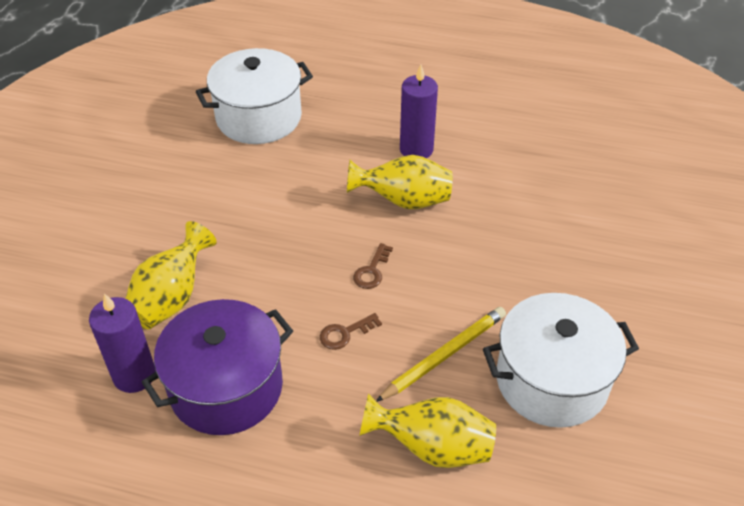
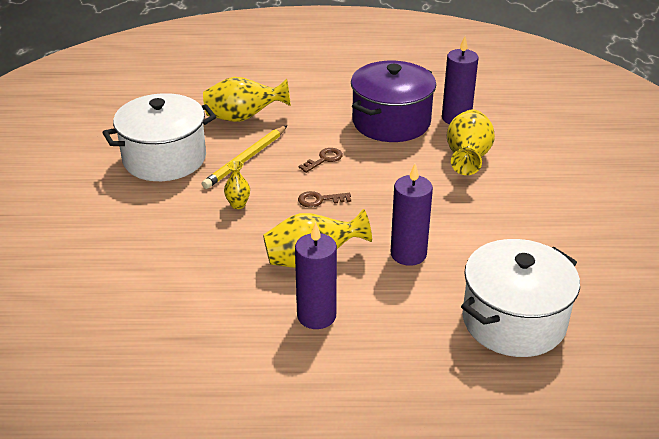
camera: 165 degrees right, 10 degrees down
(310, 189) = (408, 254): none -> purple candle
(372, 271) = (320, 200): brown key -> brown key turned 105 degrees counterclockwise
(465, 283) = (238, 204): none -> yellow vase

